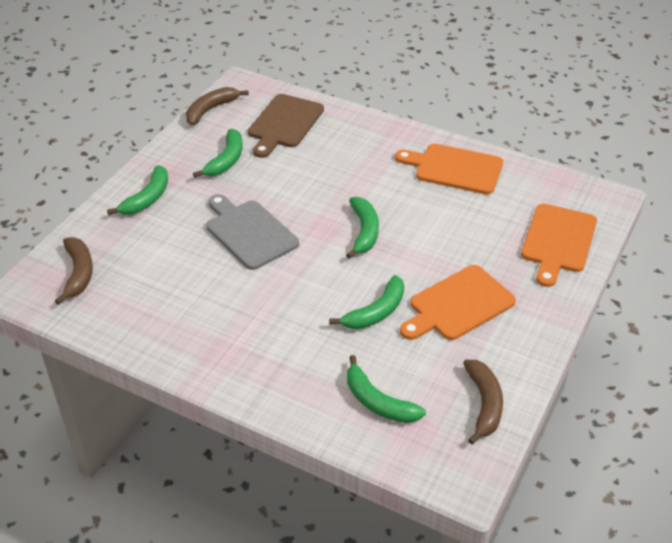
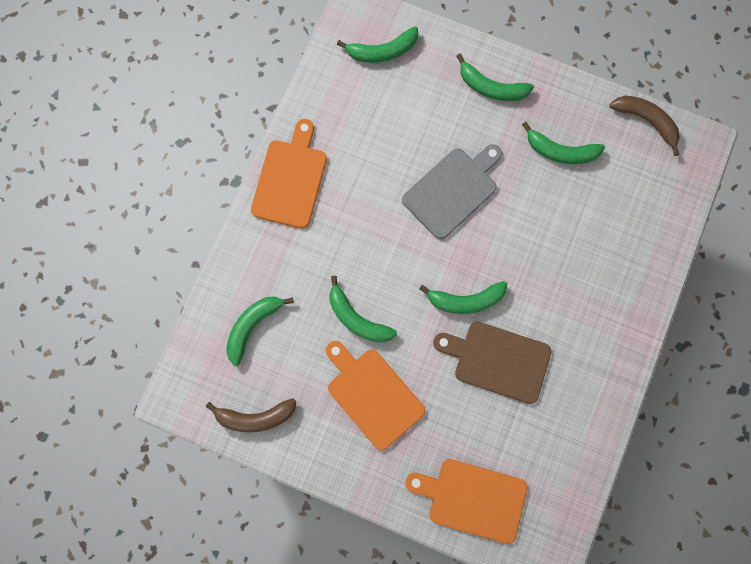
camera: 85 degrees right, 35 degrees up
(78, 273) = (382, 51): brown banana -> green banana
(284, 124) = (632, 201): brown cutting board -> brown cutting board (497, 360)
(454, 168) = (579, 391): orange cutting board -> orange cutting board (290, 179)

